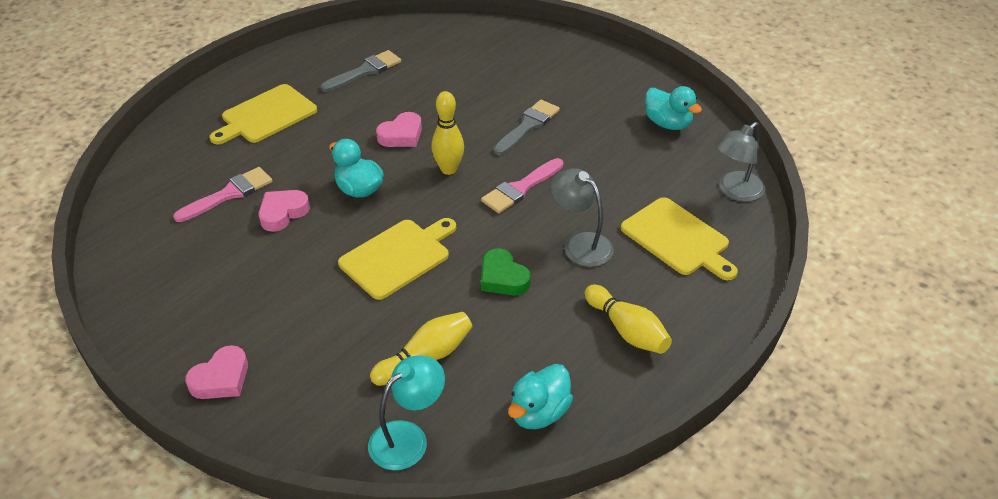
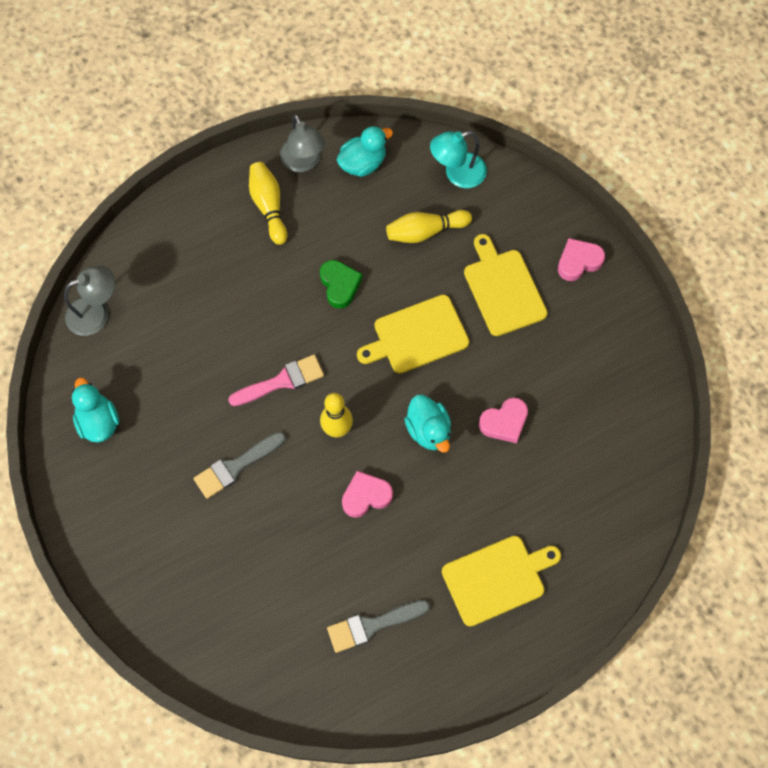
camera: 160 degrees left, 25 degrees up
(229, 194) = (550, 465): pink brush -> none
(580, 244) = (261, 299): grey lamp -> grey lamp (304, 162)
(677, 239) = (179, 277): yellow cutting board -> yellow cutting board (503, 289)

